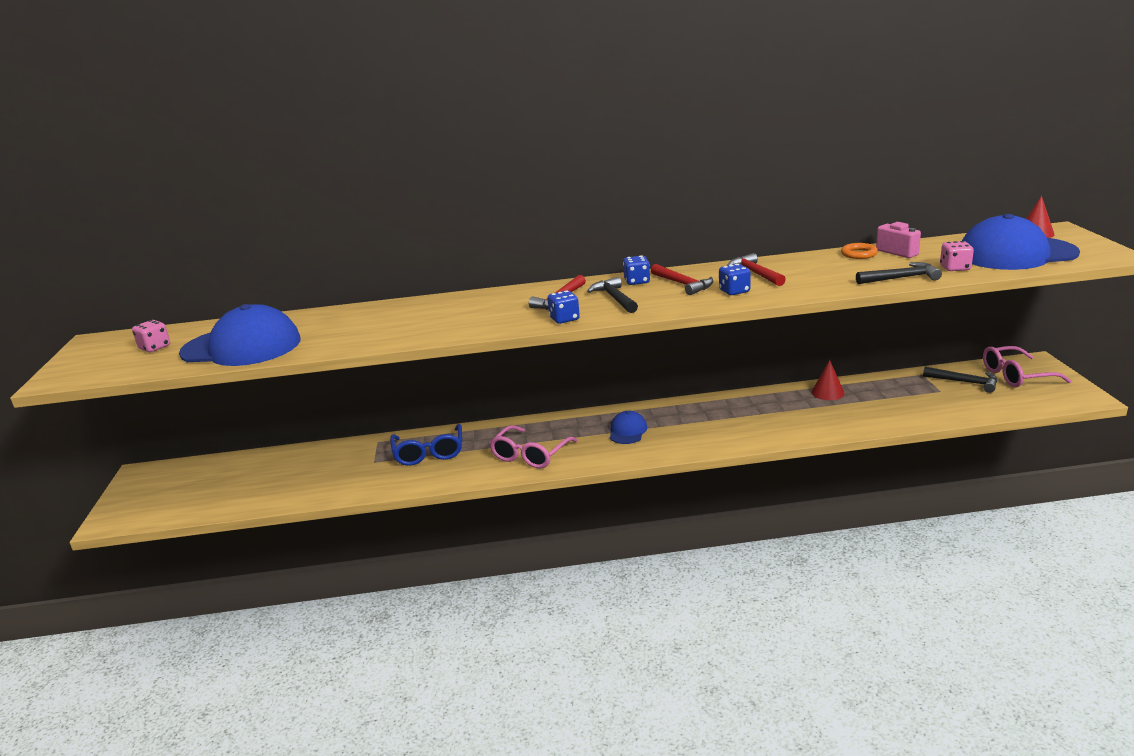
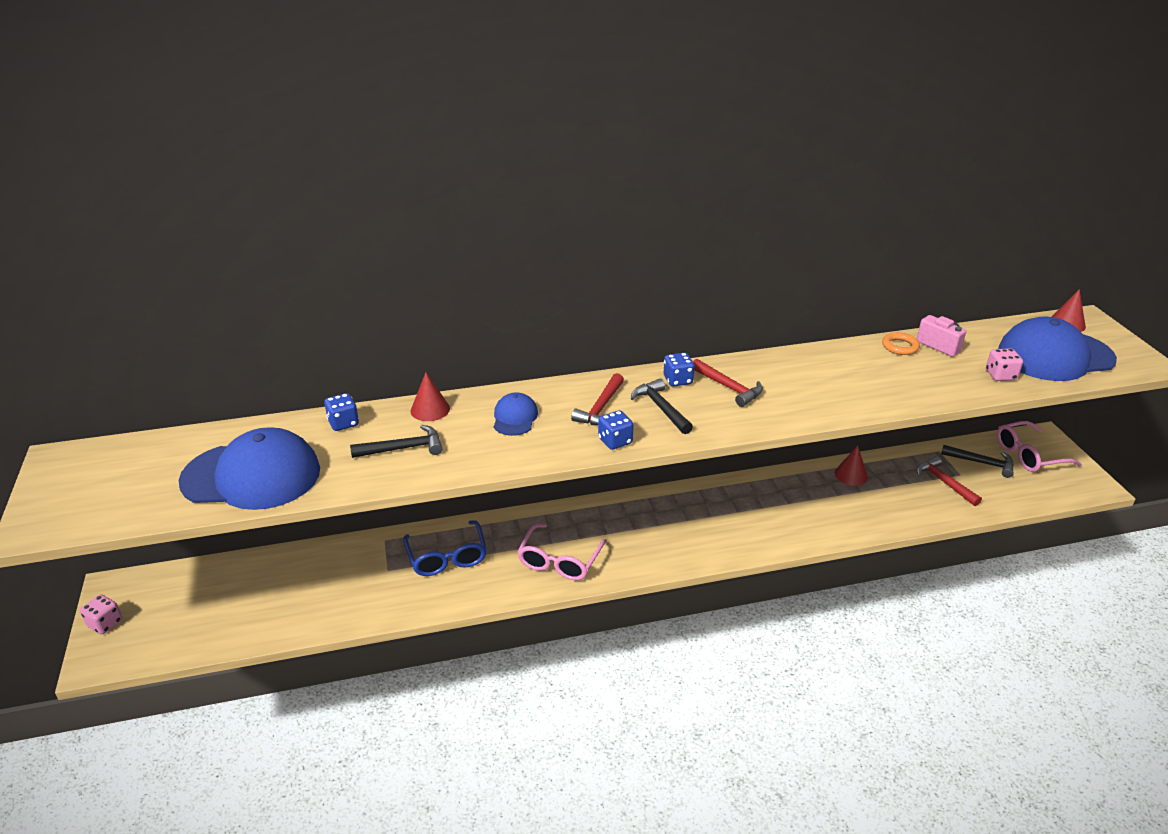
camera: 10 degrees left, 10 degrees up
(155, 347) = (142, 473): pink dice -> pink dice (105, 623)
(408, 305) = (430, 409): none -> red cone
(627, 431) = (656, 527): blue cap -> blue cap (515, 417)
(734, 291) = (786, 402): blue dice -> blue dice (343, 423)
(755, 273) = (800, 373): red hammer -> red hammer (944, 482)
(901, 278) = (951, 389): black hammer -> black hammer (404, 448)

